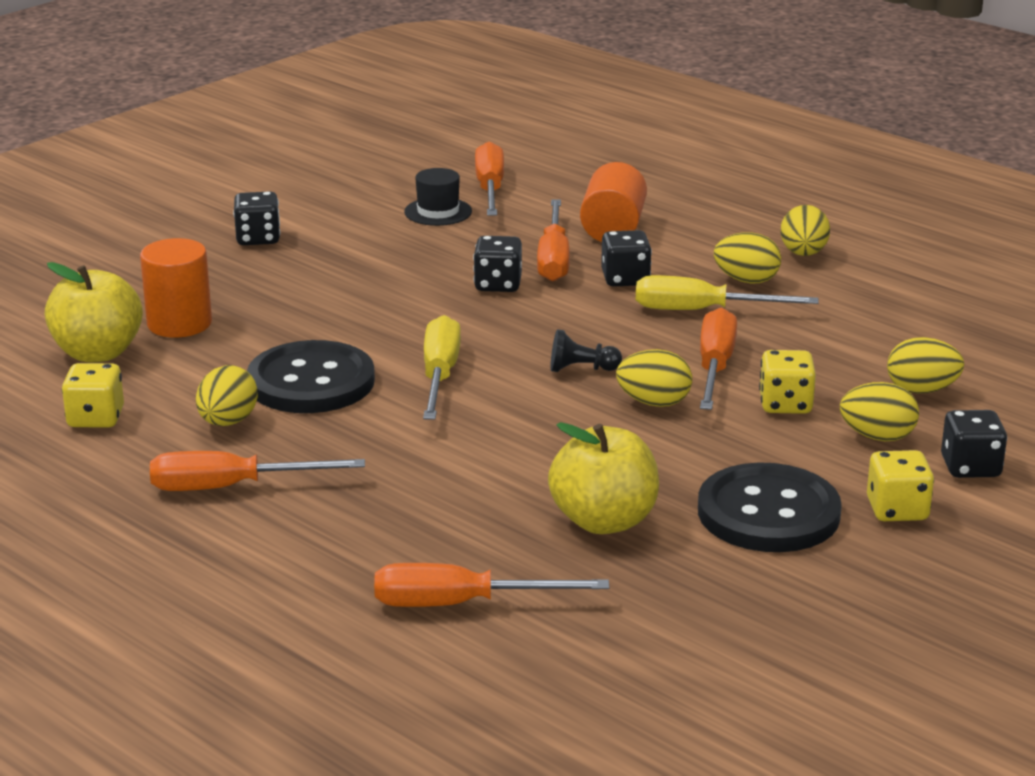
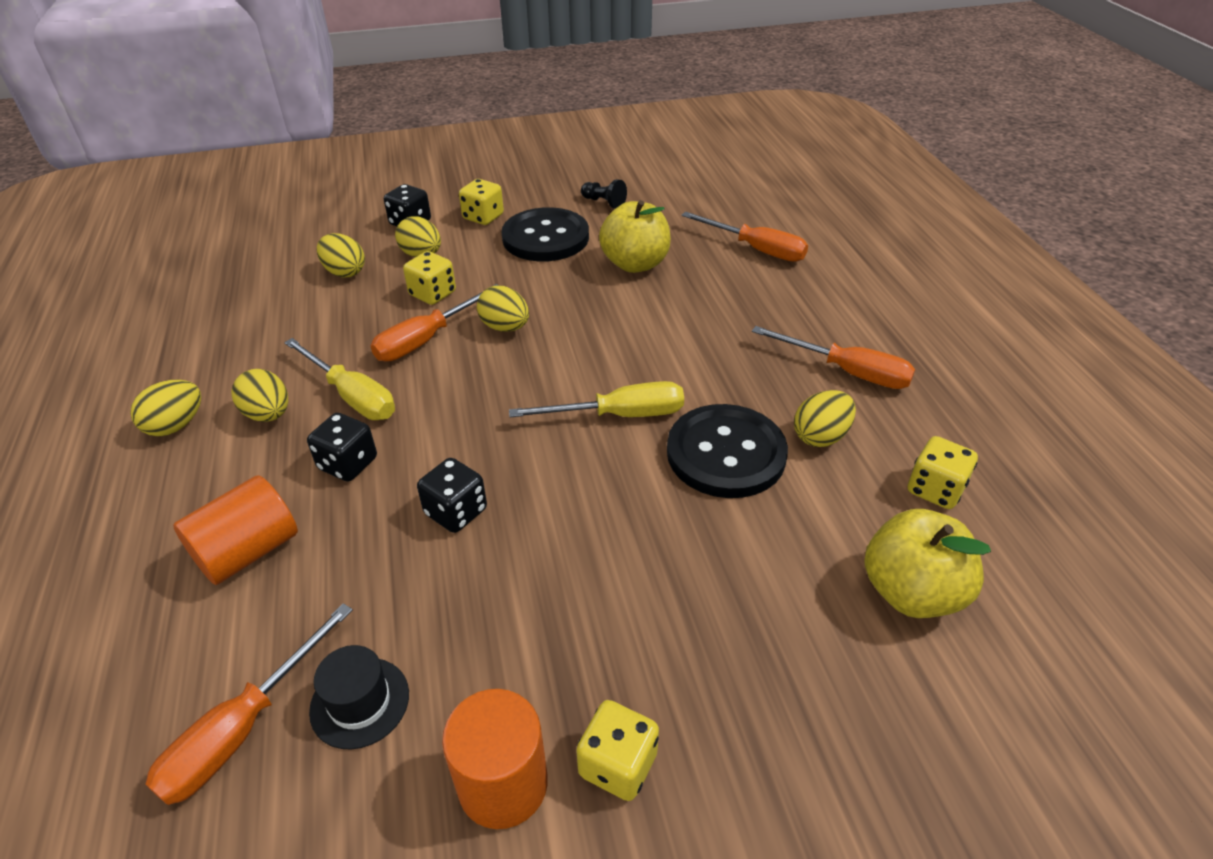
camera: 145 degrees left, 15 degrees up
(179, 323) = (805, 604): orange cylinder -> orange cylinder (503, 784)
(258, 238) = (618, 764): black dice -> yellow dice
(440, 375) = (619, 415): yellow screwdriver -> yellow screwdriver turned 135 degrees counterclockwise
(553, 259) = (363, 527): orange screwdriver -> none
(581, 369) = (513, 376): black pawn -> black pawn (604, 202)

